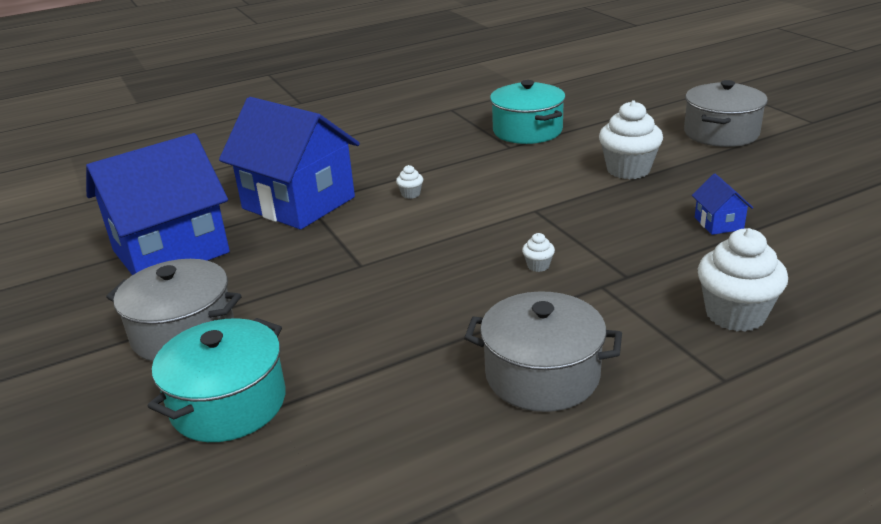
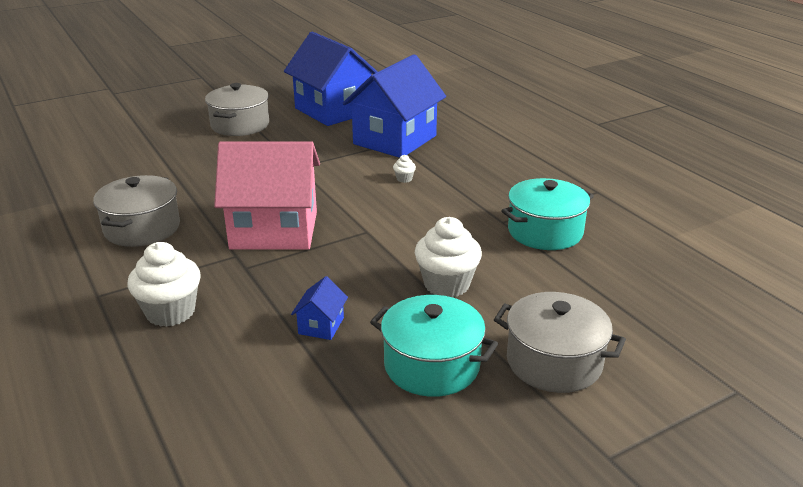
camera: 85 degrees right, 0 degrees up
(228, 403) = (169, 143): turquoise pot -> turquoise pot (431, 365)
(538, 266) = (274, 230): white cupcake -> pink house
(718, 223) = (321, 326): blue house -> blue house turned 60 degrees counterclockwise

